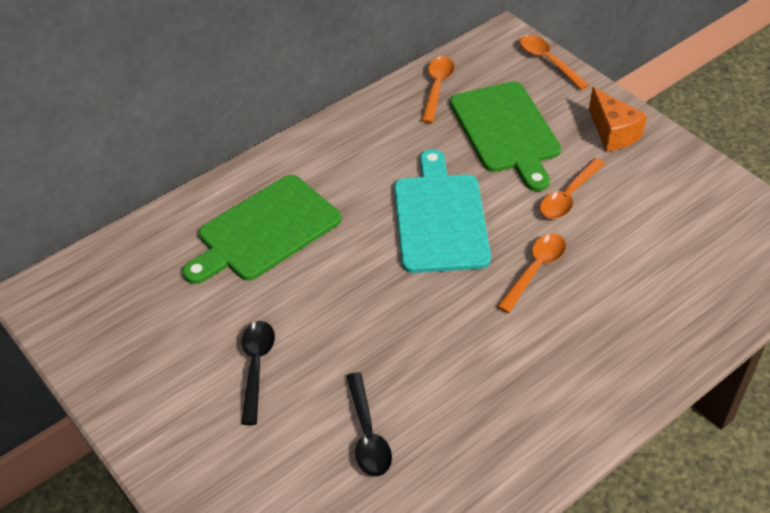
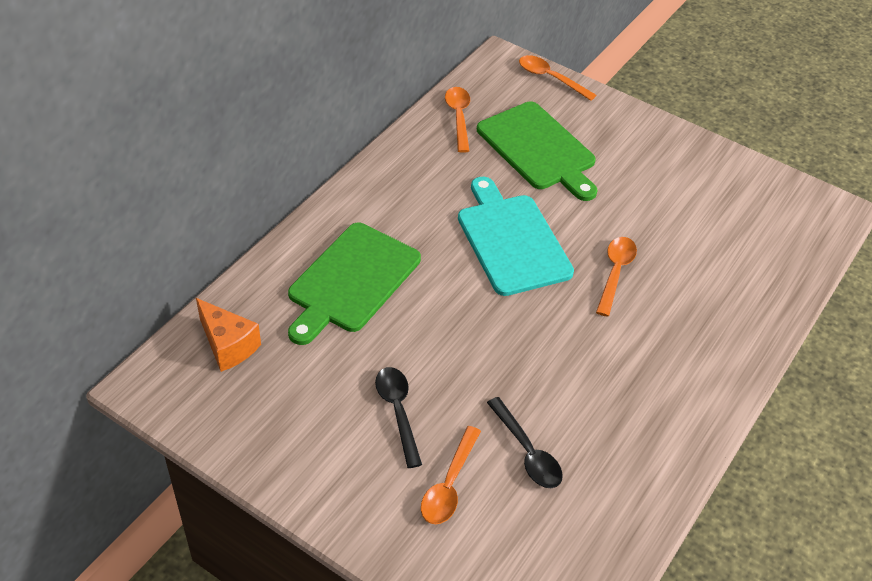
camera: 20 degrees left, 0 degrees up
(568, 196) = (617, 201): orange spoon -> orange spoon (449, 485)
(613, 133) = (633, 136): orange cheese -> orange cheese (228, 345)

